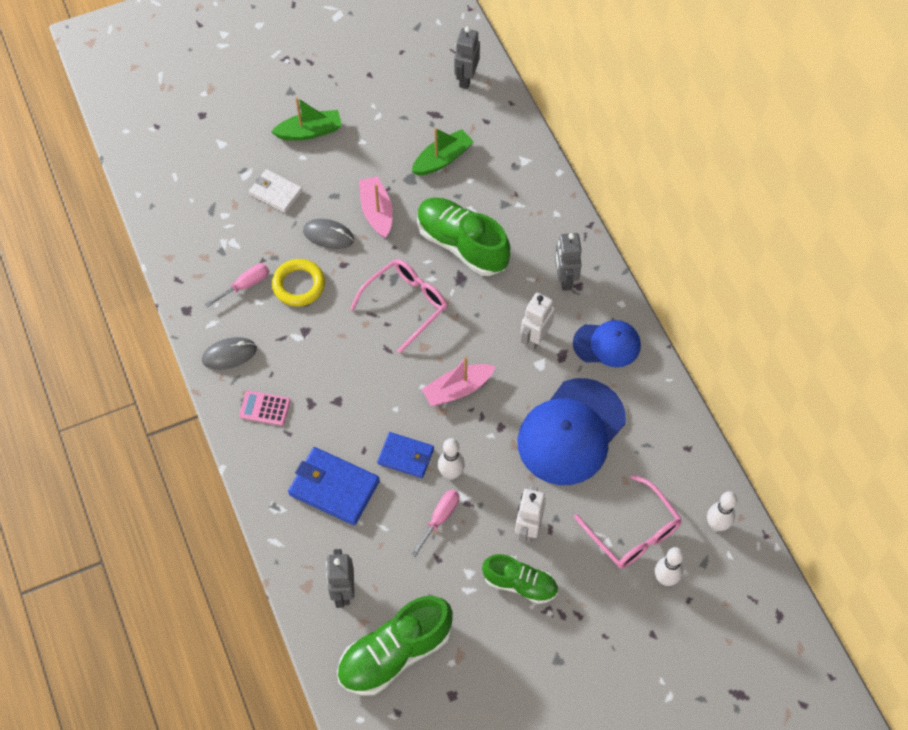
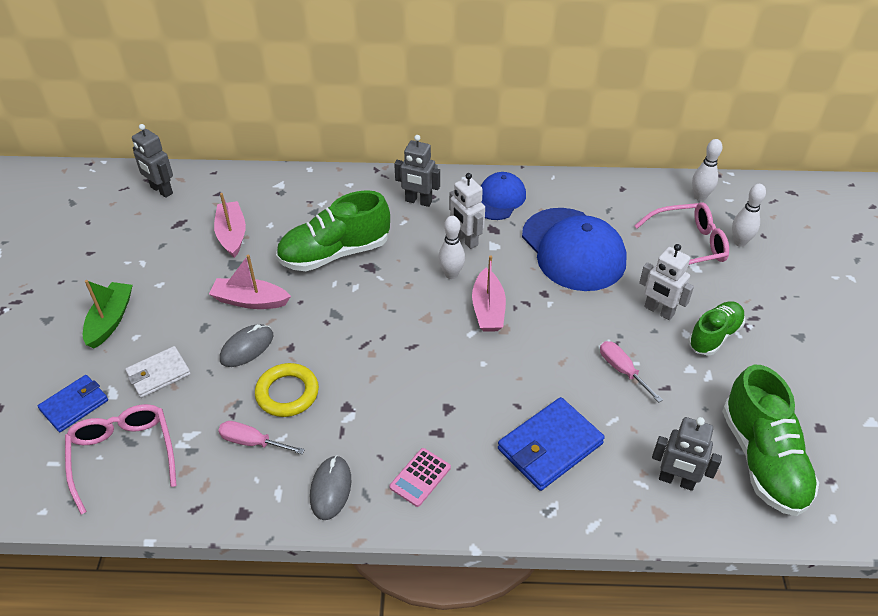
camera: 65 degrees left, 15 degrees down
(245, 285) = (252, 442): pink screwdriver -> pink screwdriver turned 60 degrees counterclockwise
(406, 304) = (371, 315): pink glasses -> pink glasses (123, 455)
(406, 456) = (541, 373): blue wallet -> blue wallet (74, 405)
(442, 159) = (232, 235): green boat -> pink boat
(451, 473) = (577, 345): white bowling pin -> white bowling pin (451, 274)

